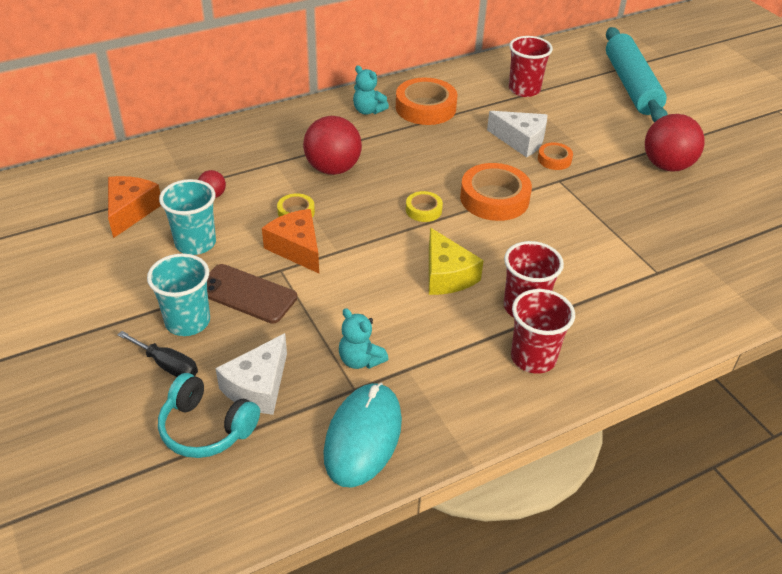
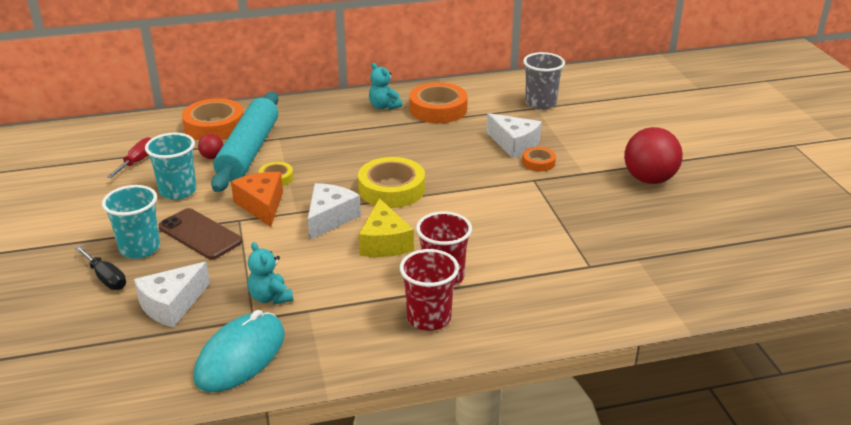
camera: 15 degrees right, 10 degrees down
(130, 211) = (137, 161): orange cheese -> red screwdriver
(206, 428) = (112, 329): turquoise headphones -> none
(333, 169) = (327, 148): red ball -> none
(376, 254) = (330, 218): none -> white cheese
(423, 210) = (391, 189): yellow tape -> yellow tape, size x1.93
(494, 198) = (463, 187): orange tape -> orange tape (214, 126)
(524, 89) = (540, 103): red cup -> grey cup
(631, 85) = (650, 109): turquoise rolling pin -> turquoise rolling pin (249, 151)

